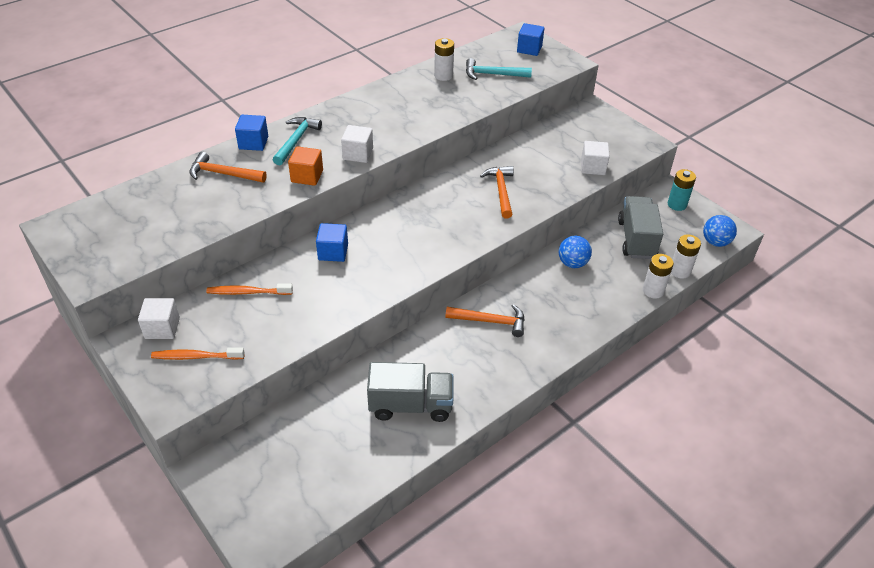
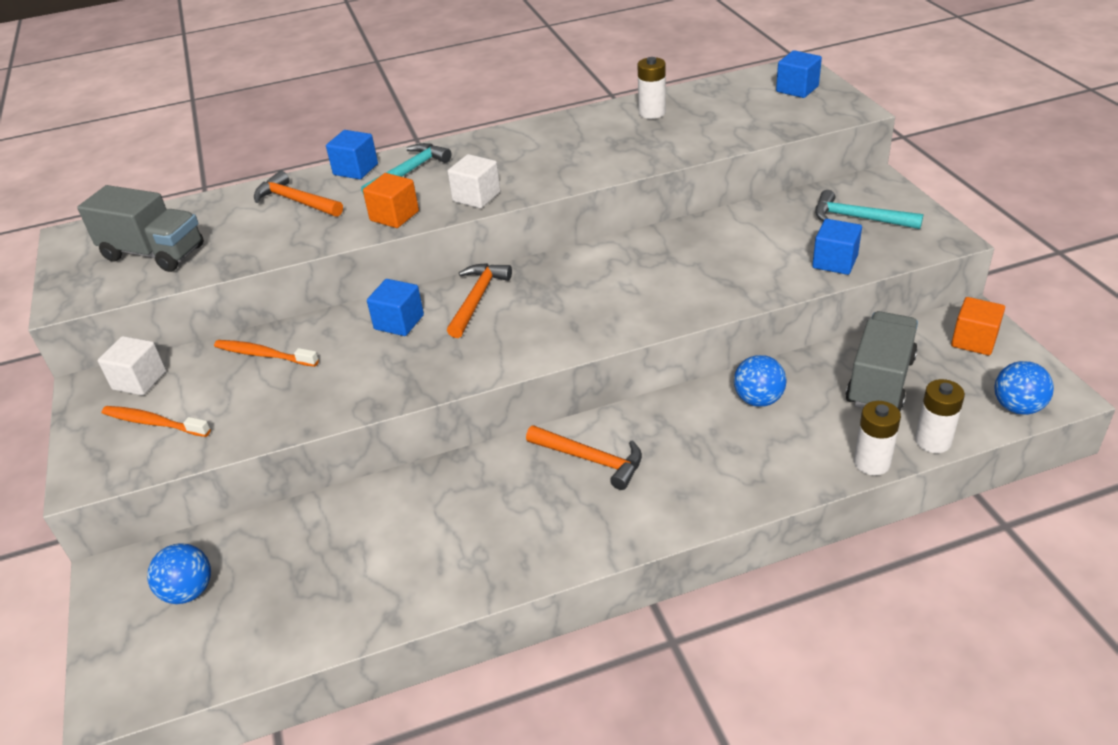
camera: 25 degrees right, 5 degrees down
(270, 466) = (189, 591): none -> blue ball
(411, 405) = (414, 553): grey truck -> grey truck (154, 253)
(493, 74) = (724, 117): turquoise hammer -> turquoise hammer (859, 218)
(501, 191) = (675, 276): orange hammer -> orange hammer (477, 299)
(593, 167) = (835, 262): white cube -> blue cube
(677, 204) = (974, 340): turquoise battery -> orange cube

